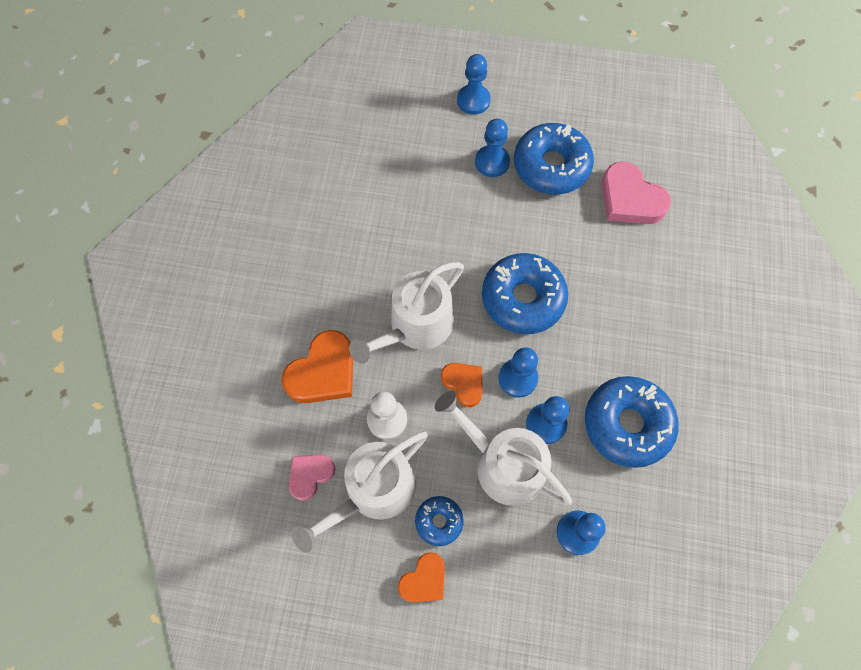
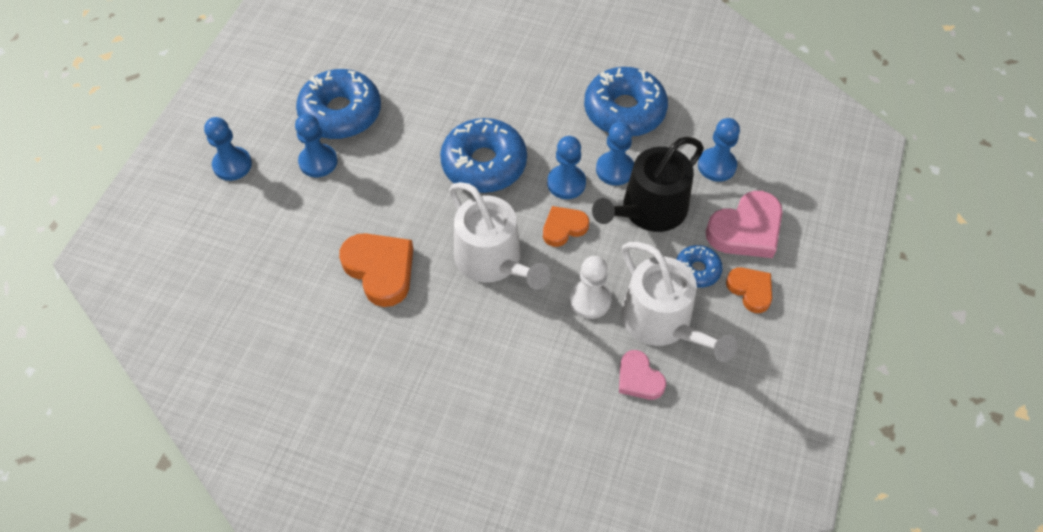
camera: 80 degrees left, 10 degrees down
(323, 372) = (527, 354): orange heart -> orange heart (380, 270)
(503, 464) = (648, 210): white watering can -> black watering can
(630, 199) = (399, 60): pink heart -> pink heart (746, 230)

